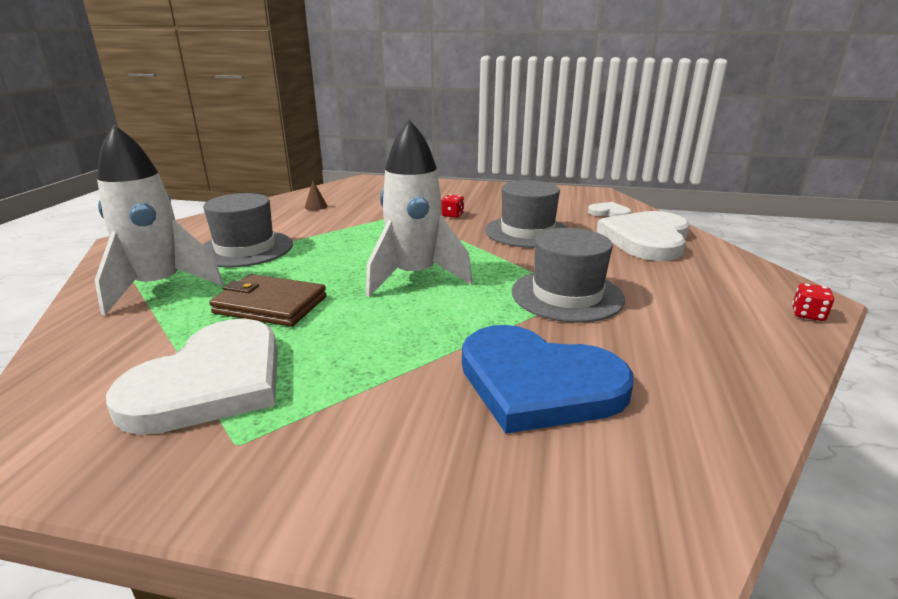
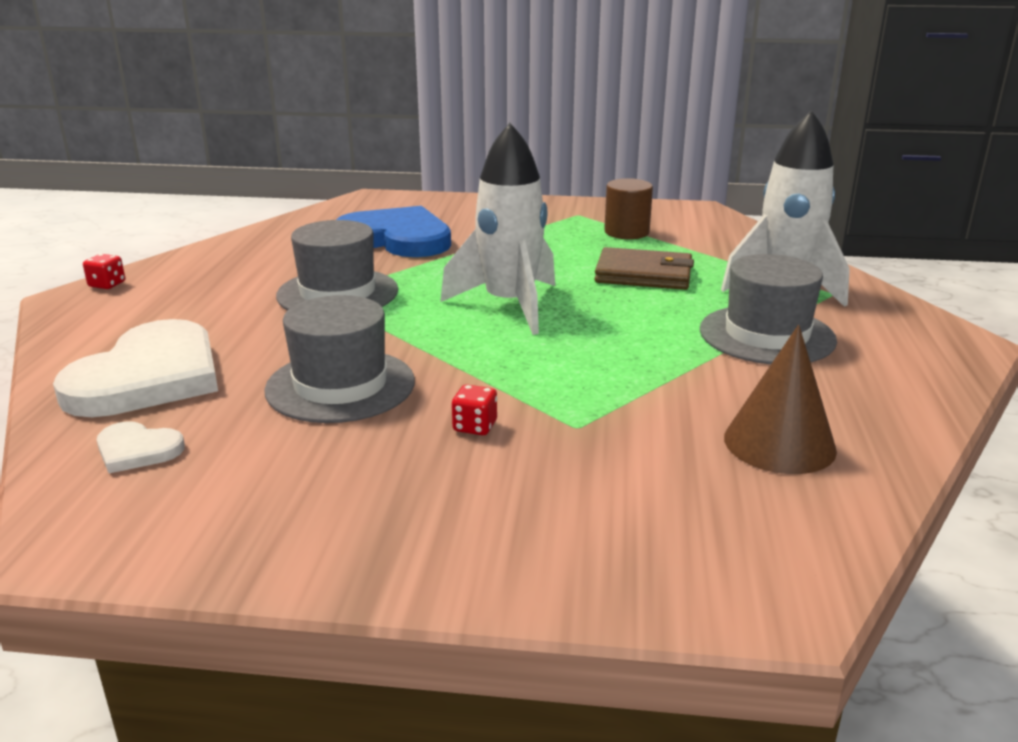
camera: 175 degrees right, 0 degrees up
(211, 382) = (626, 232): white heart -> brown cylinder
(316, 206) = (779, 443): brown cone -> brown cone, size x2.19

